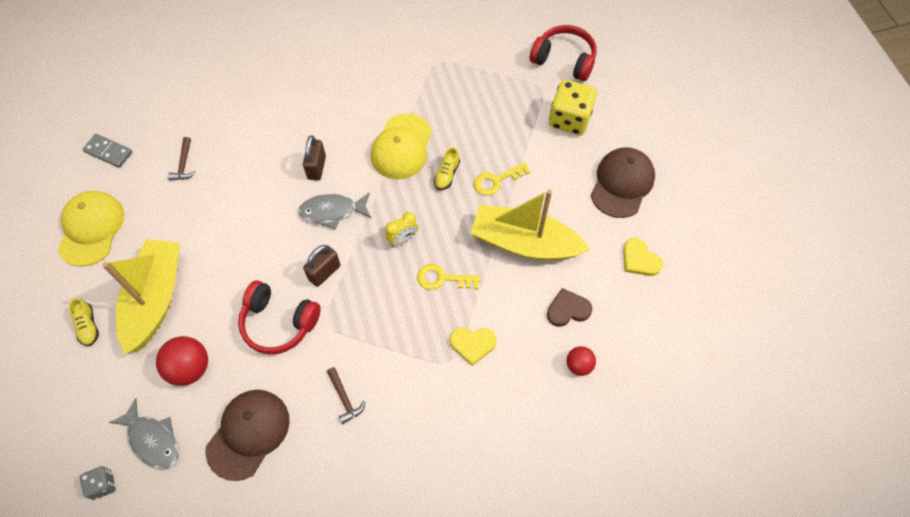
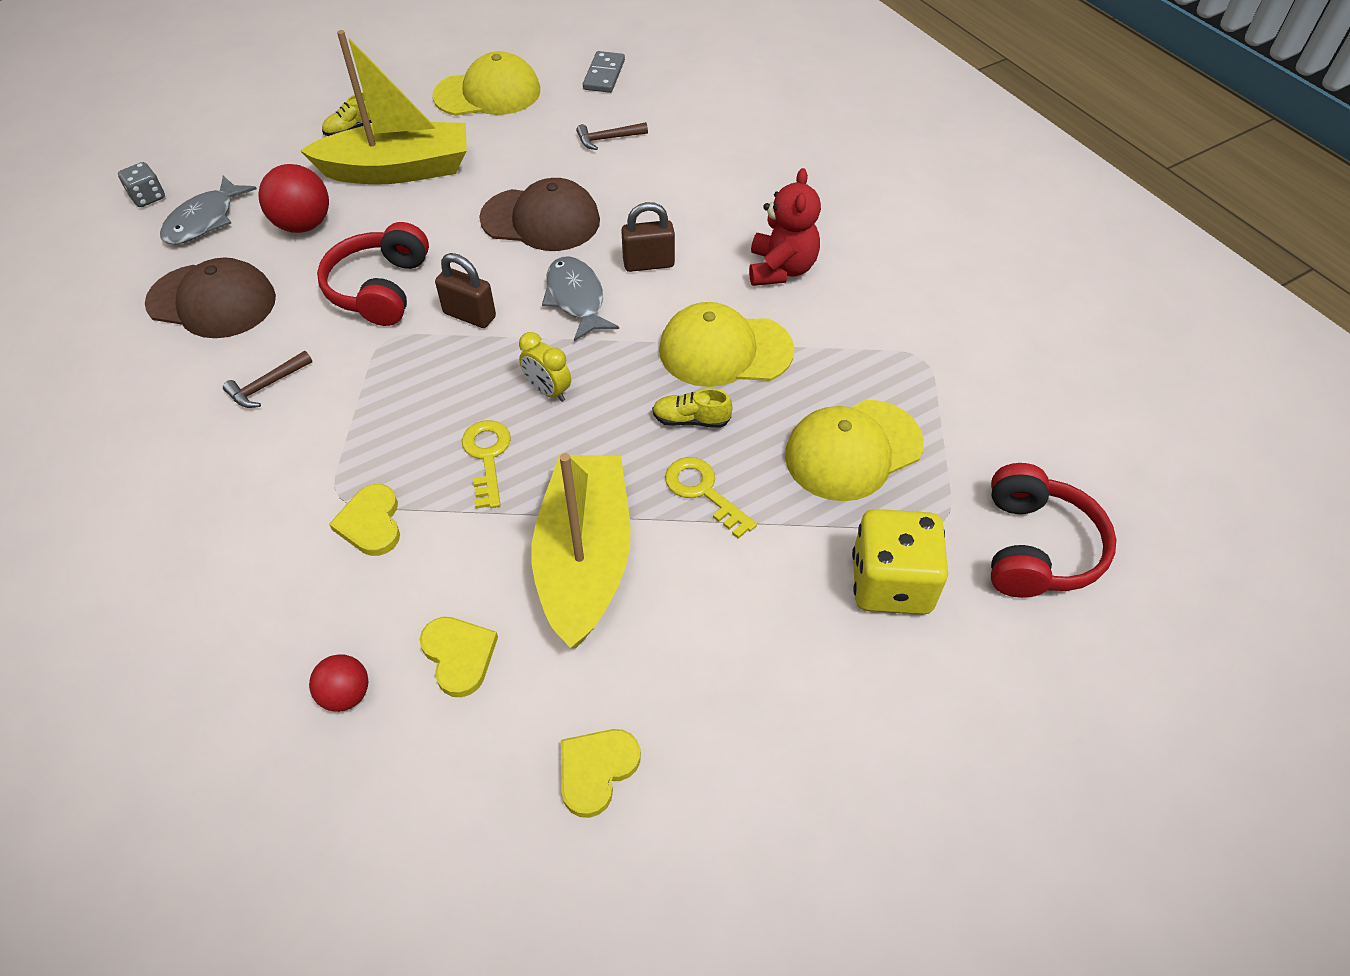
camera: 75 degrees right, 10 degrees down
(348, 104) = (781, 269): none -> red teddy bear
(489, 110) = (853, 450): none -> yellow cap
(568, 309) = (459, 656): brown heart -> yellow heart
(622, 183) = (771, 707): brown cap -> brown cap (541, 220)

